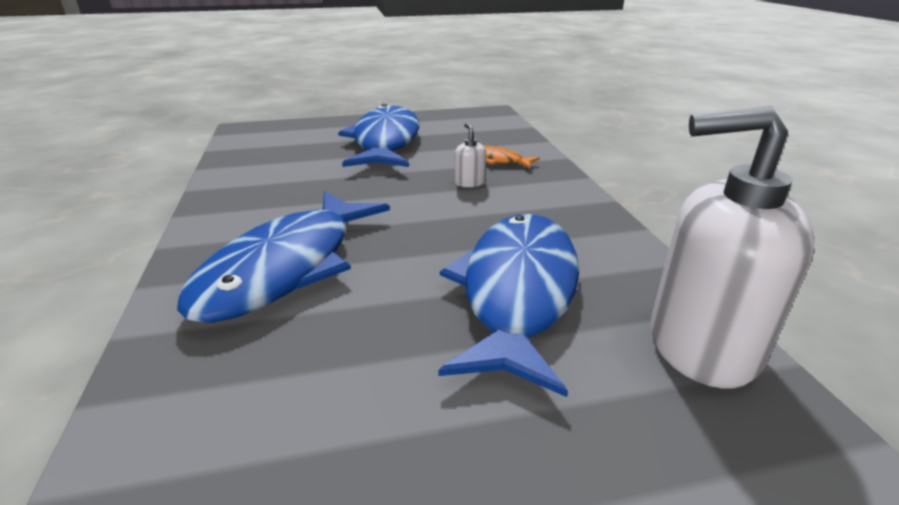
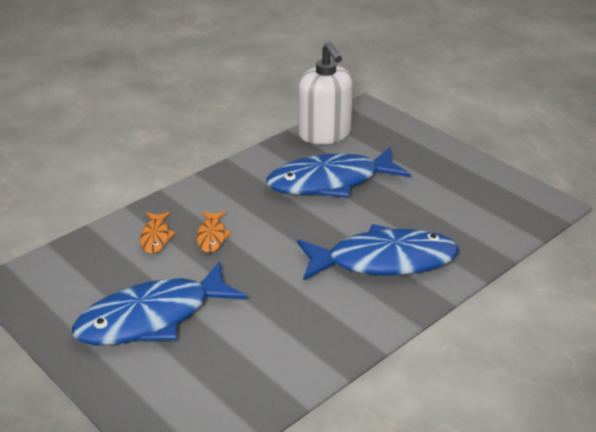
camera: 120 degrees left, 5 degrees up
(469, 183) = (212, 236): white soap dispenser -> orange fish

